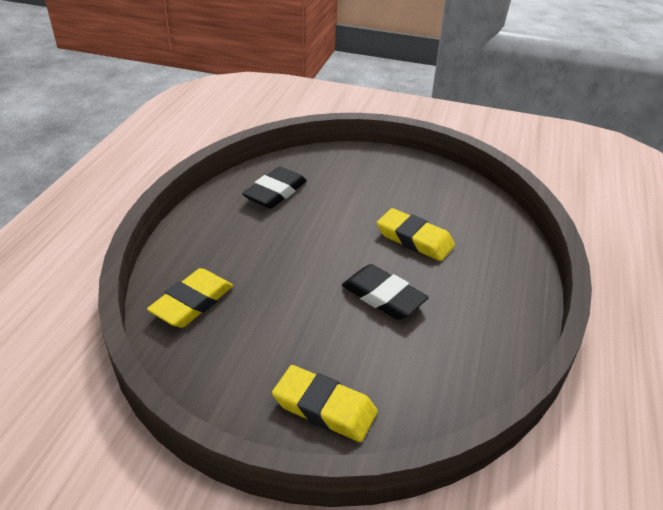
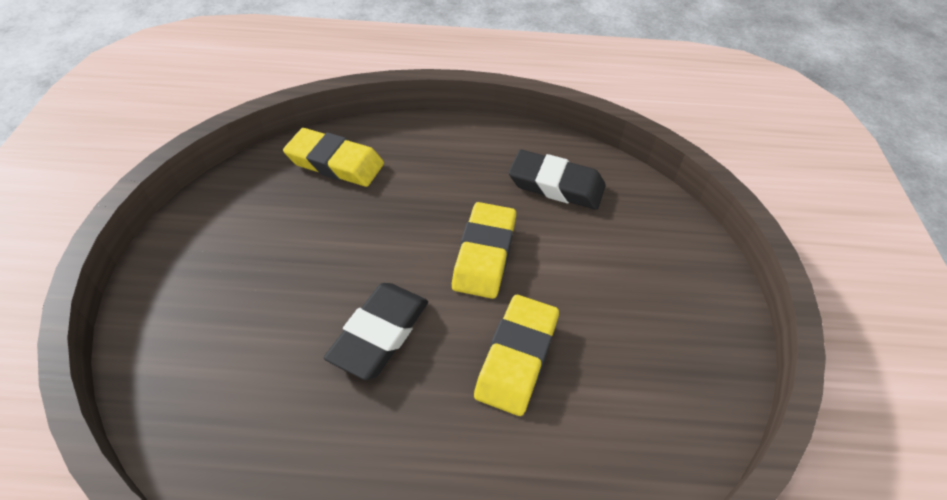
camera: 75 degrees right, 10 degrees up
(324, 407) = (187, 302): yellow eraser -> yellow eraser (484, 254)

